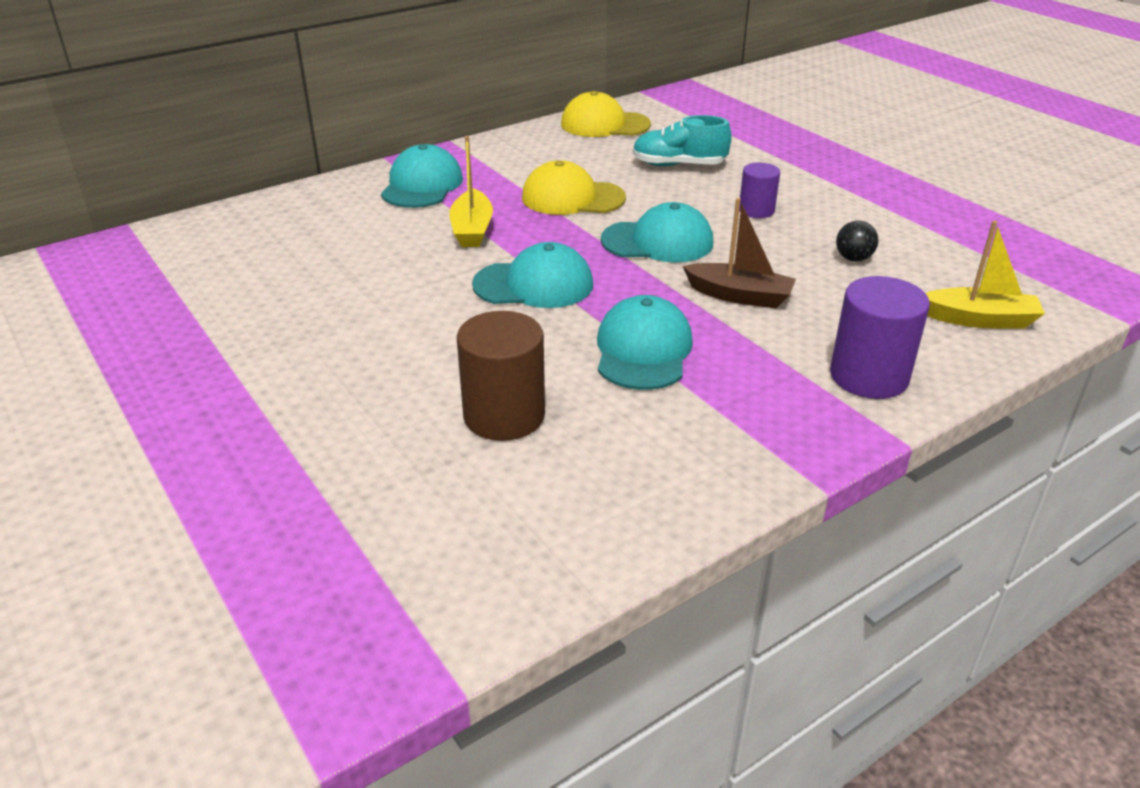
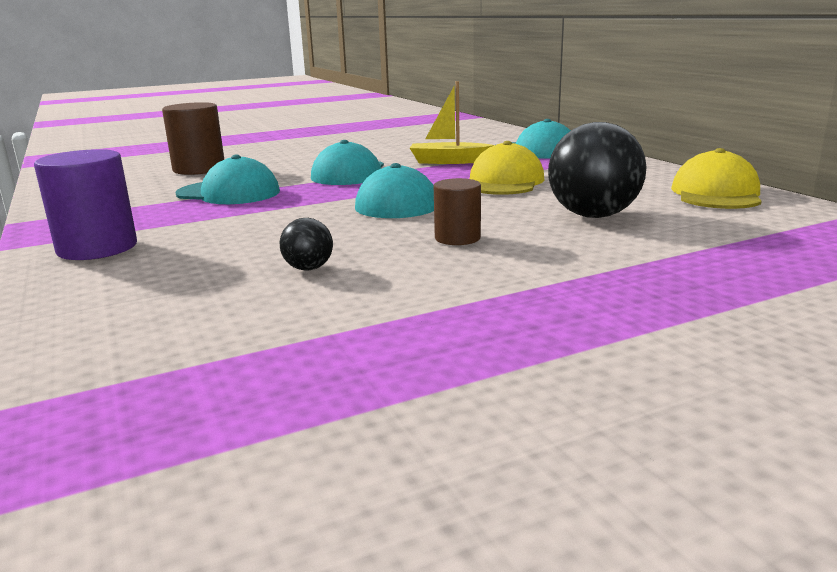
camera: 100 degrees right, 15 degrees down
(678, 165) = (593, 215): turquoise shoe -> black ball
(739, 296) = (276, 220): brown boat -> none
(756, 210) = (457, 238): purple cylinder -> brown cylinder
(979, 319) = (109, 310): yellow boat -> none

